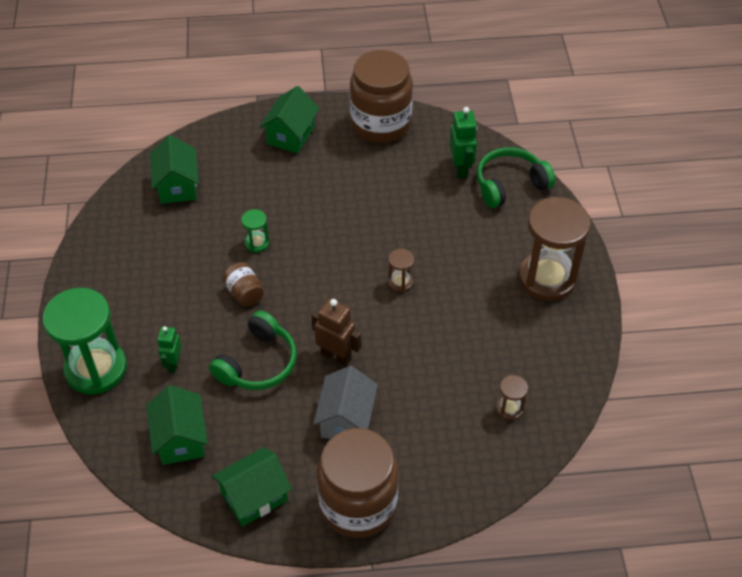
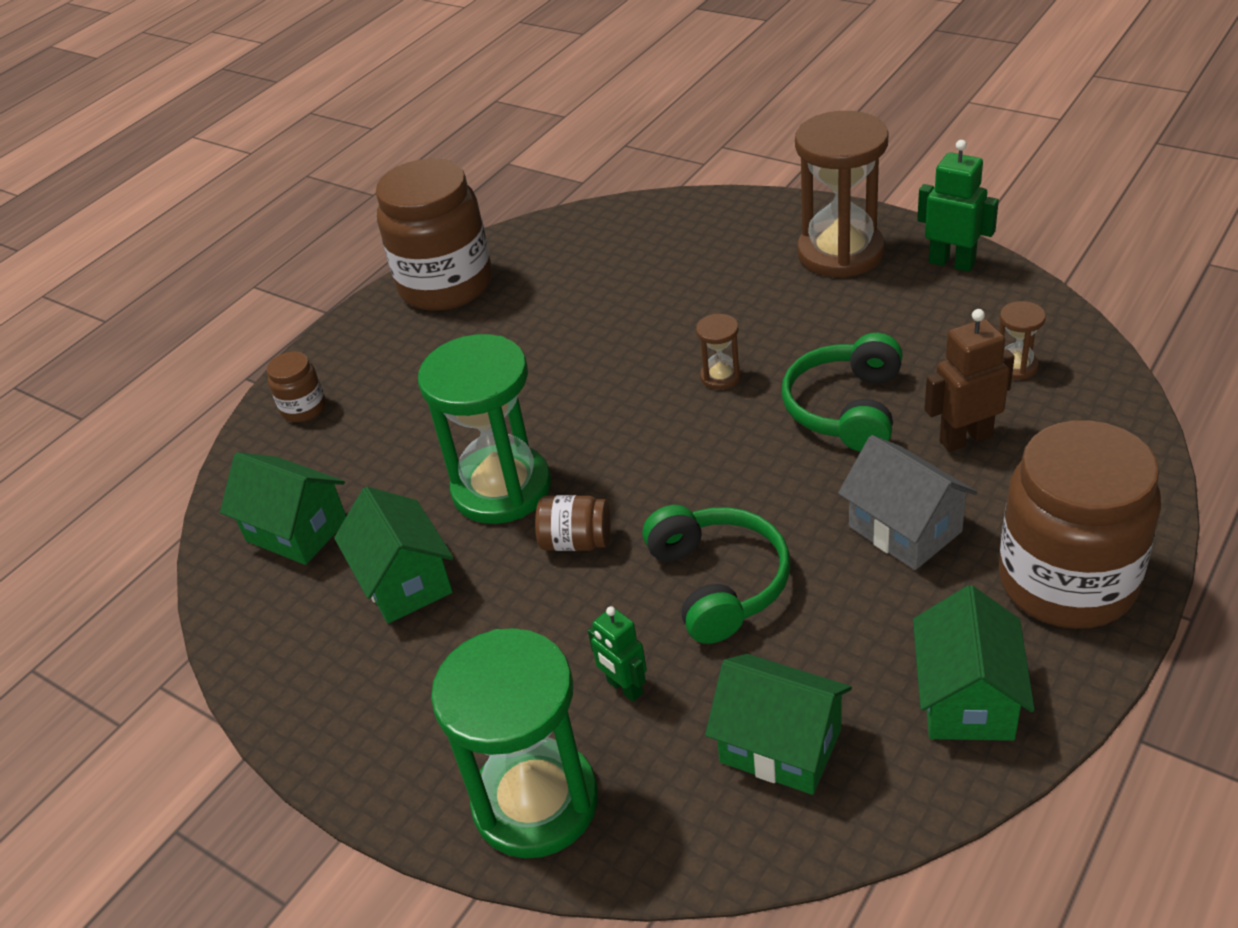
camera: 45 degrees left, 10 degrees down
(252, 132) = (304, 408): none -> brown jar
(257, 243) = (501, 488): green hourglass -> green hourglass, size x2.31
(291, 135) = (358, 372): green house -> green house (405, 581)
(336, 356) = (784, 491): brown robot -> brown robot (965, 438)
(461, 168) = (598, 250): green robot -> green robot (952, 263)
(510, 184) = (668, 223): green headphones -> green headphones (845, 408)

